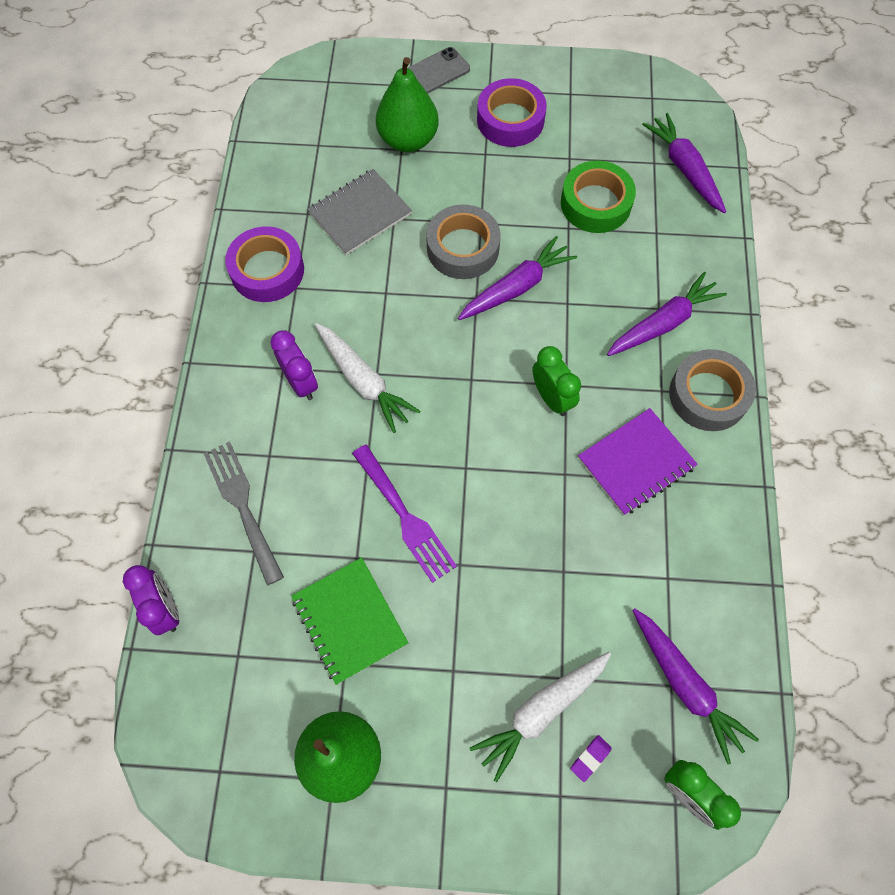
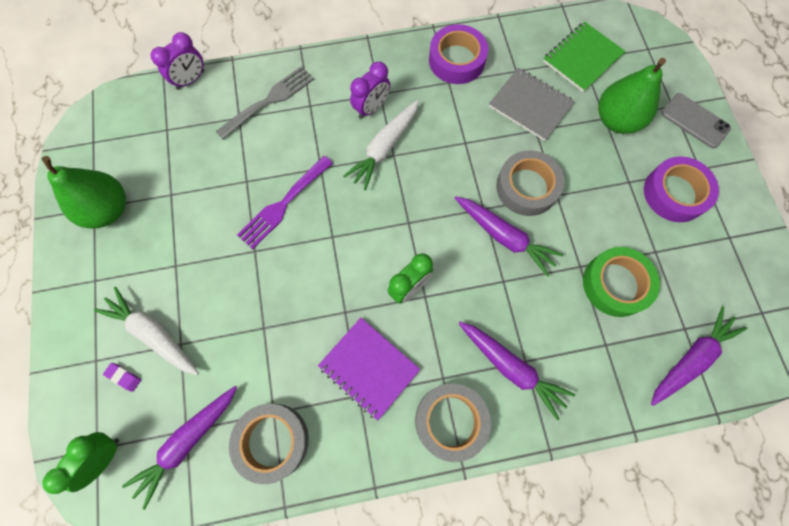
camera: 75 degrees right, 5 degrees up
(349, 621) = (200, 189): green notebook -> green notebook (582, 58)
(700, 585) = (272, 441): none -> grey tape

